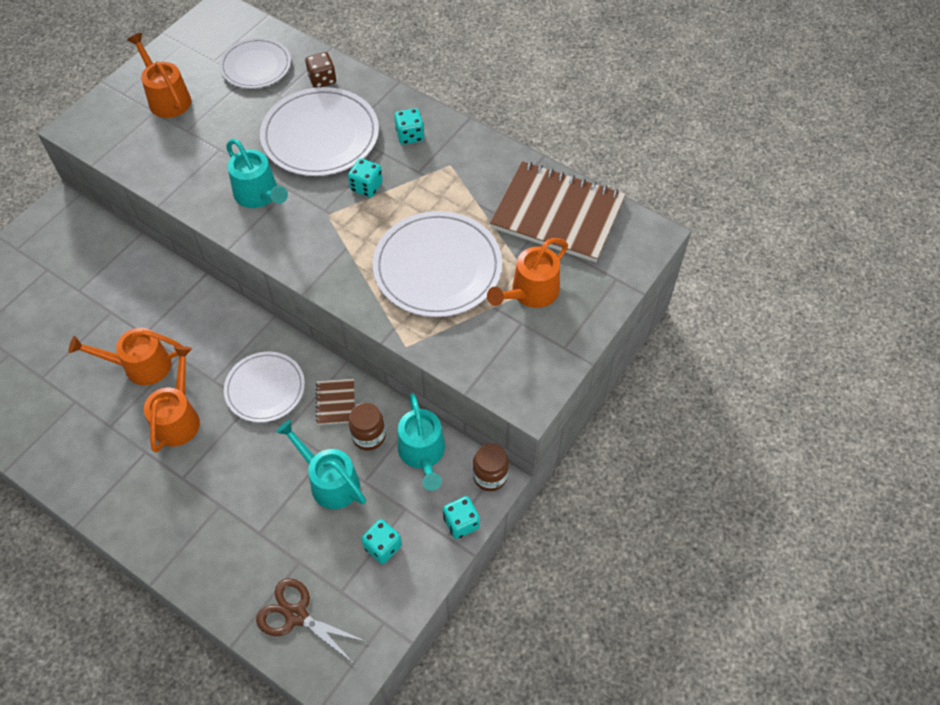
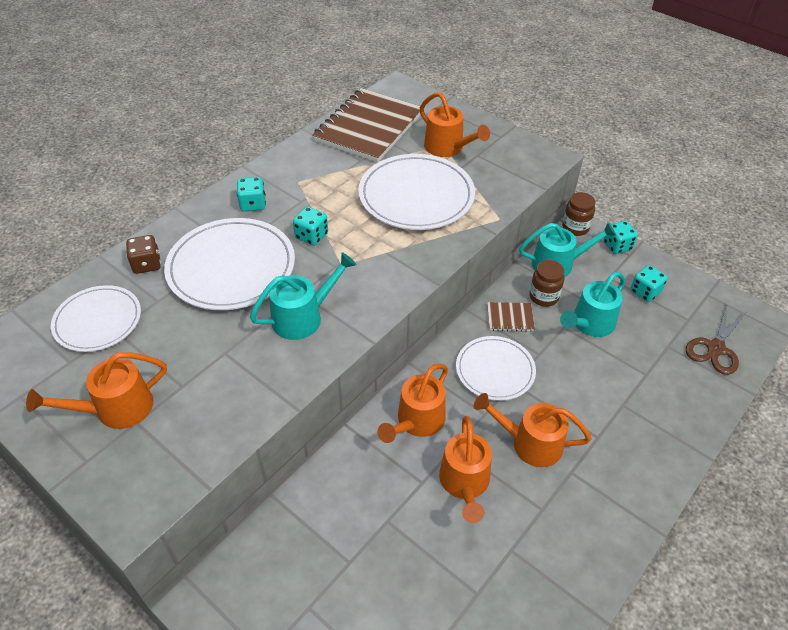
camera: 85 degrees left, 10 degrees down
(206, 326) = (417, 422): none -> orange watering can

